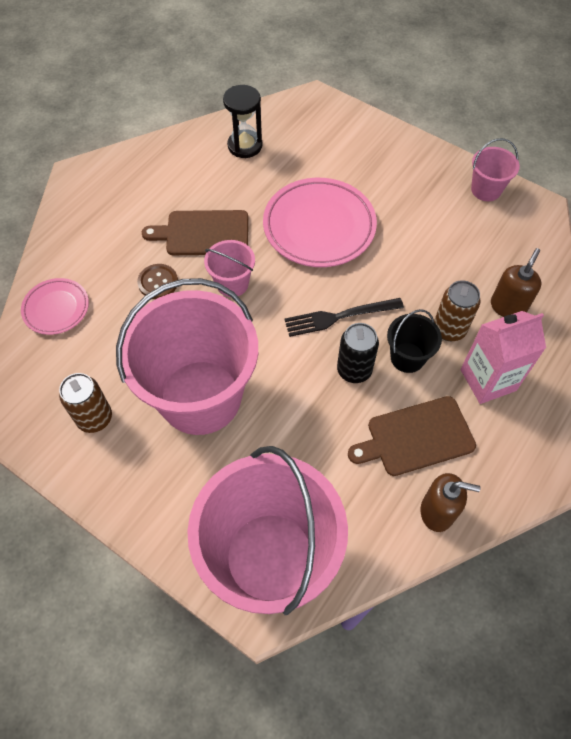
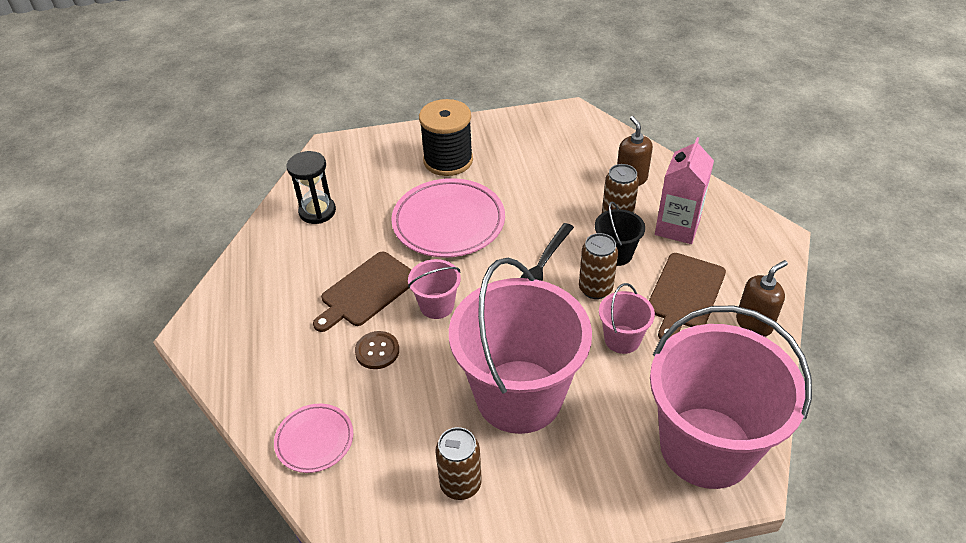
camera: 45 degrees left, 15 degrees down
(354, 370) = (595, 289): black can -> brown can
(383, 174) = (448, 160): none -> black spool
(486, 190) = (527, 124): pink bucket -> pink bucket (622, 339)

